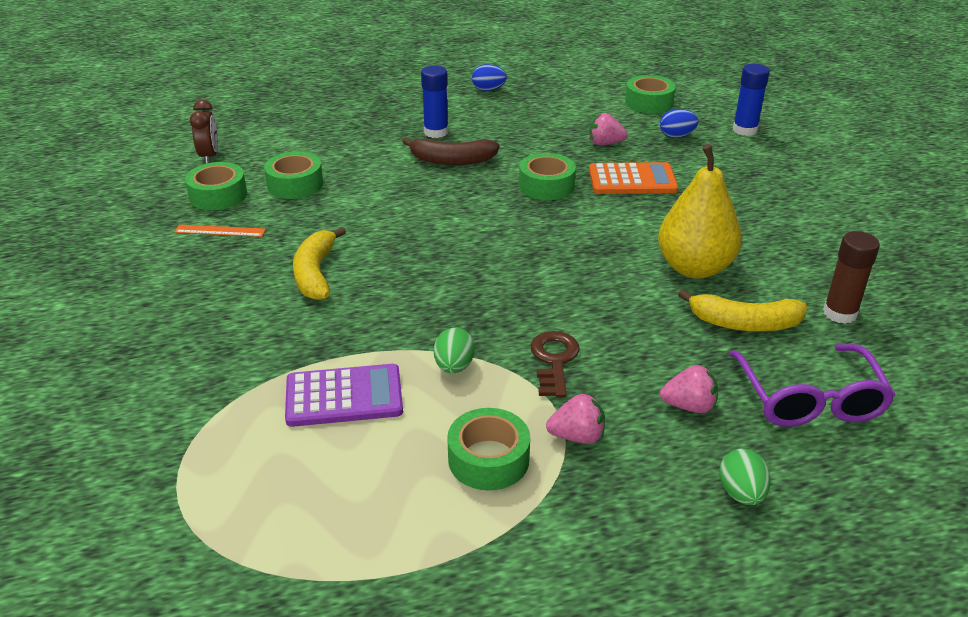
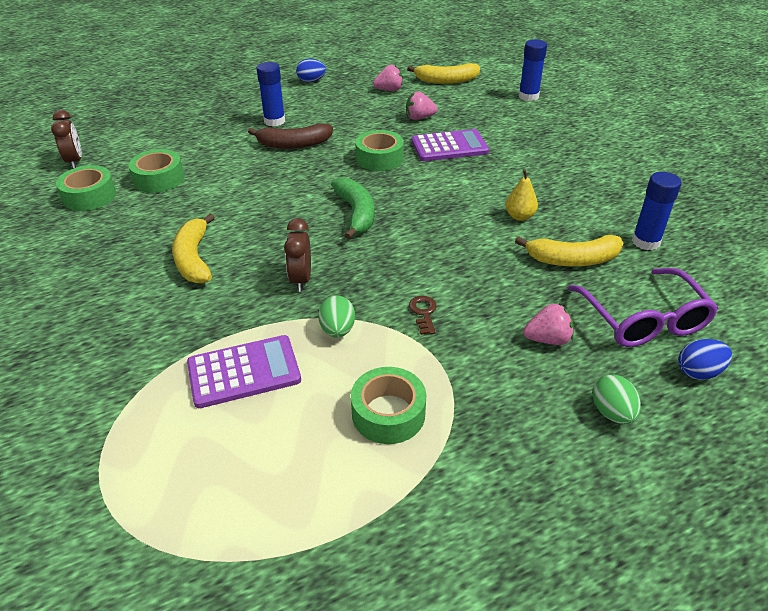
camera: 10 degrees left, 5 degrees up
(220, 231) = (97, 229): orange ruler -> none
(426, 309) = (301, 279): none -> brown clock
(504, 244) = (356, 213): none -> green banana
(554, 360) = (423, 313): brown key -> brown key, size x0.64
(577, 436) = (460, 380): pink strawberry -> pink strawberry (389, 90)
(632, 180) = (449, 147): orange calculator -> purple calculator
(649, 102) = (446, 80): green tape -> yellow banana
(676, 136) = (475, 106): blue egg -> blue egg (698, 372)
(694, 268) = (519, 216): yellow pear -> yellow pear, size x0.47
(840, 313) = (646, 242): brown glue stick -> blue glue stick

